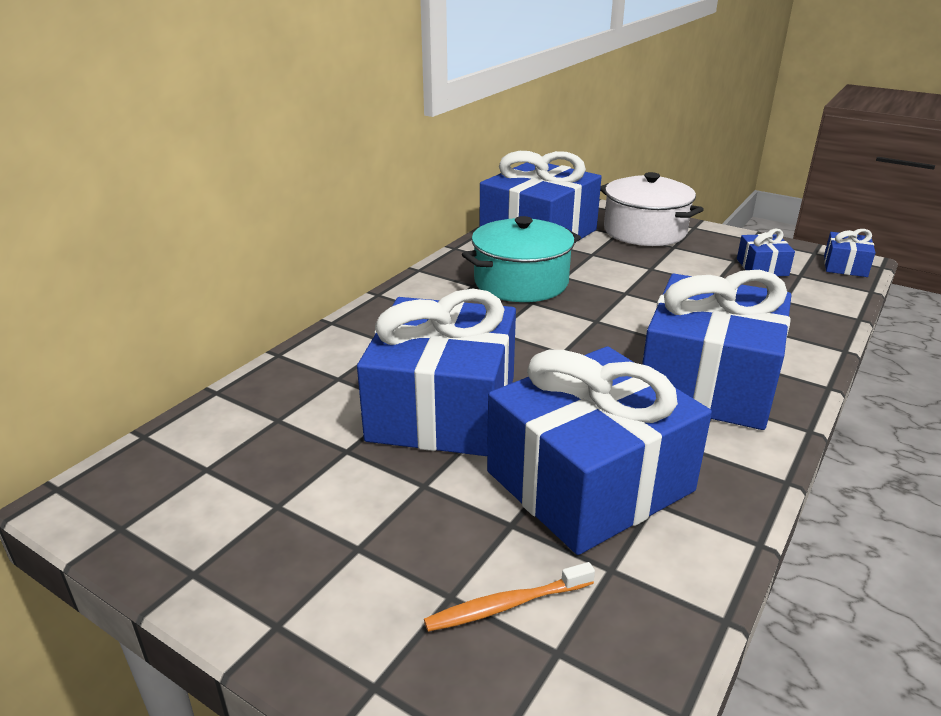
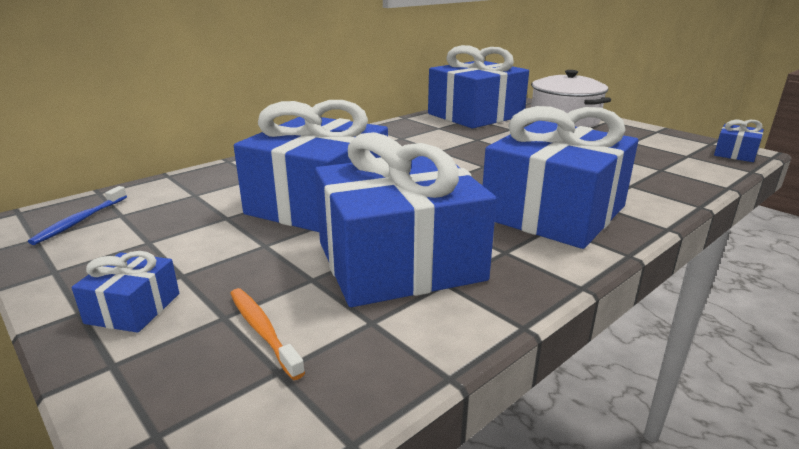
camera: 15 degrees right, 5 degrees down
(159, 488) = (80, 221): none -> blue toothbrush
(506, 605) = (262, 331): orange toothbrush -> orange toothbrush turned 60 degrees clockwise
(521, 282) = (440, 139): turquoise pot -> none
(762, 267) = (654, 148): blue gift -> blue gift (133, 308)

